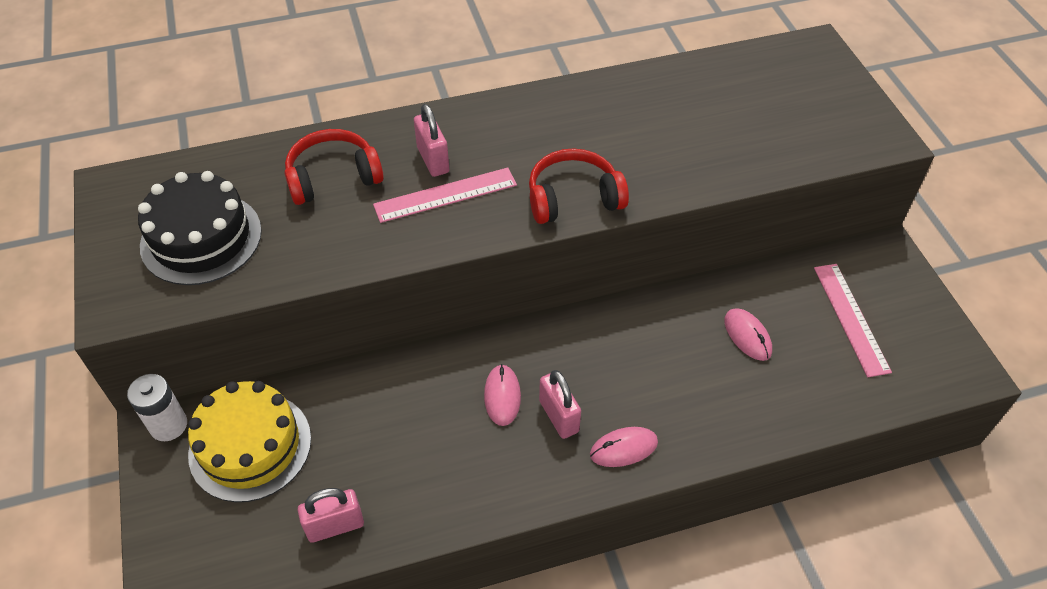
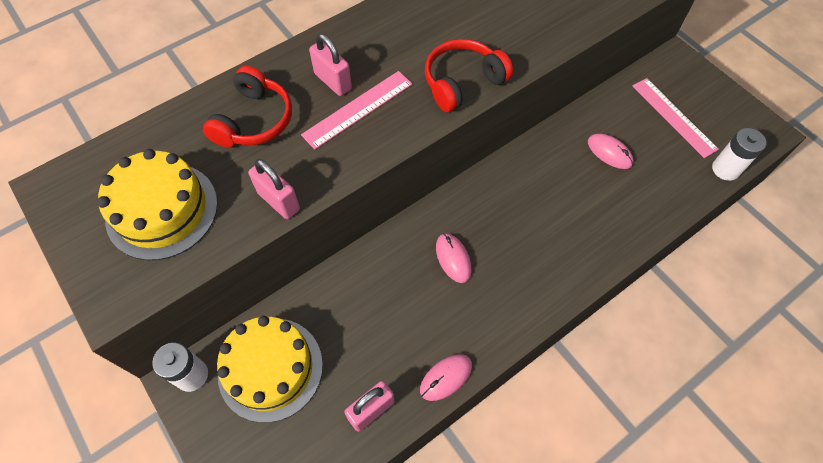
camera: 20 degrees left, 10 degrees up
(201, 238) = (162, 210): black cake -> yellow cake
(333, 177) = (254, 120): red headphones -> red headphones turned 150 degrees clockwise
(558, 416) = (502, 260): pink padlock -> pink padlock (278, 201)
(623, 448) = (561, 269): pink mouse -> pink mouse (446, 377)
(890, 398) = (725, 169): none -> white battery

